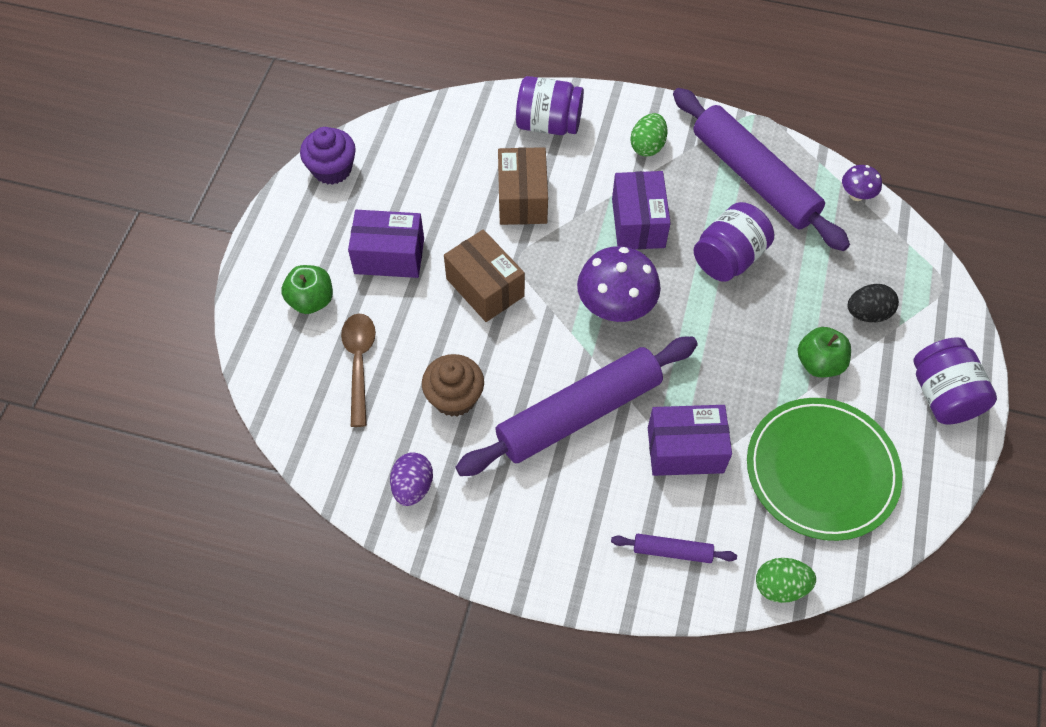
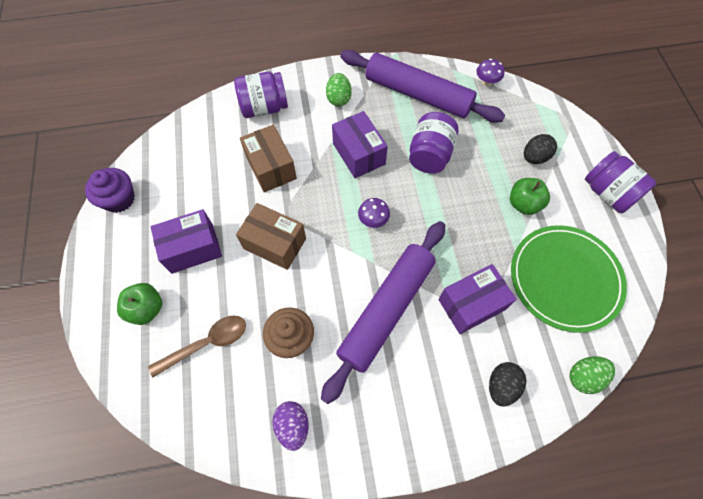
camera: 25 degrees left, 5 degrees up
(359, 363) = (206, 343): brown spoon -> brown spoon turned 90 degrees clockwise
(615, 307) = (373, 220): purple mushroom -> purple mushroom, size x0.51
(672, 551) = (501, 386): purple rolling pin -> black egg

